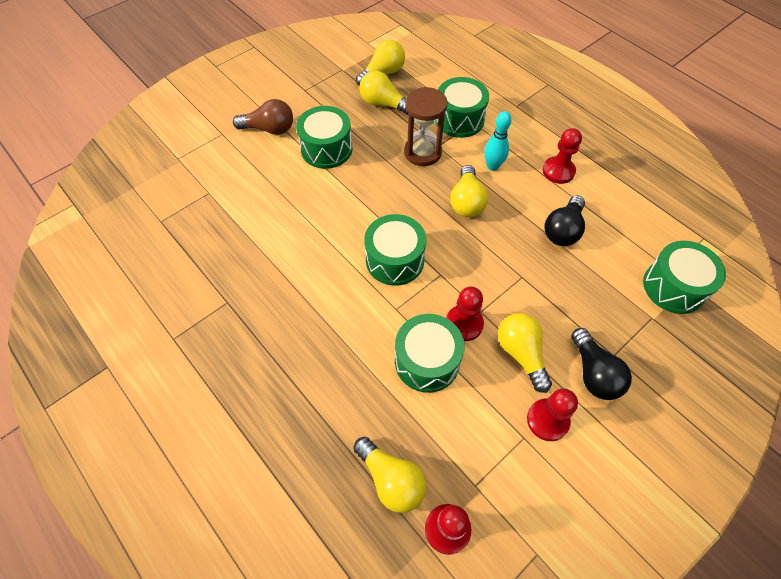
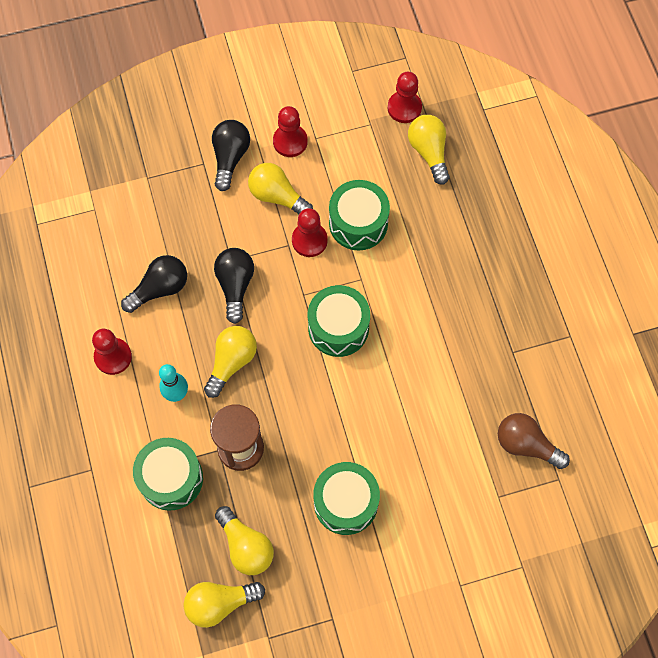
camera: 155 degrees left, 10 degrees up
(269, 129) = (400, 566): brown light bulb -> brown light bulb (526, 445)
(503, 257) = (235, 285): none -> black light bulb
(521, 353) = (277, 196): yellow light bulb -> yellow light bulb turned 120 degrees clockwise
(674, 287) = (106, 194): green drum -> none

